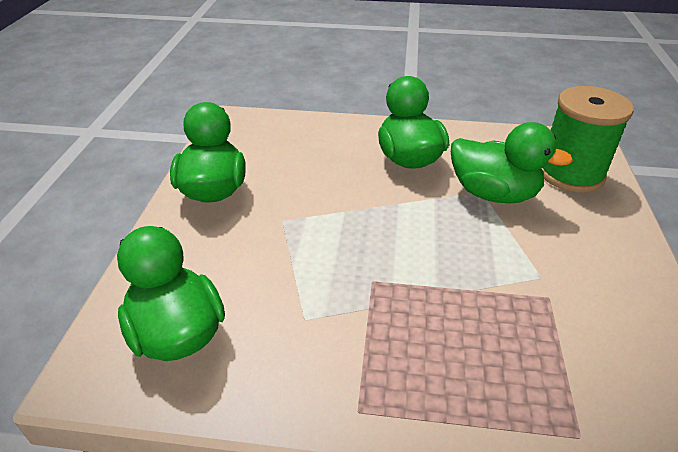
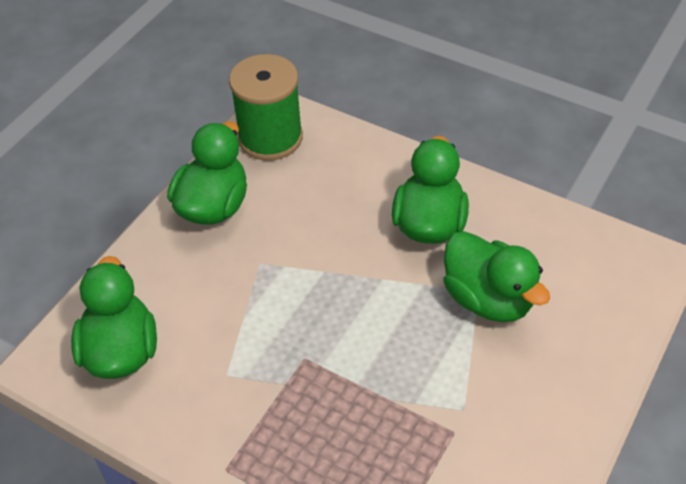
camera: 25 degrees right, 10 degrees up
(570, 174) = (595, 300): green spool -> green spool (270, 138)

